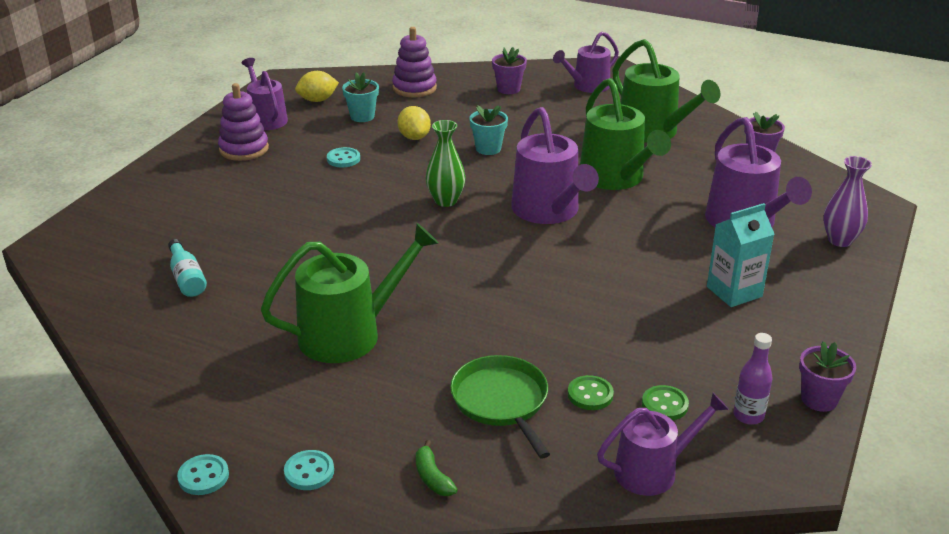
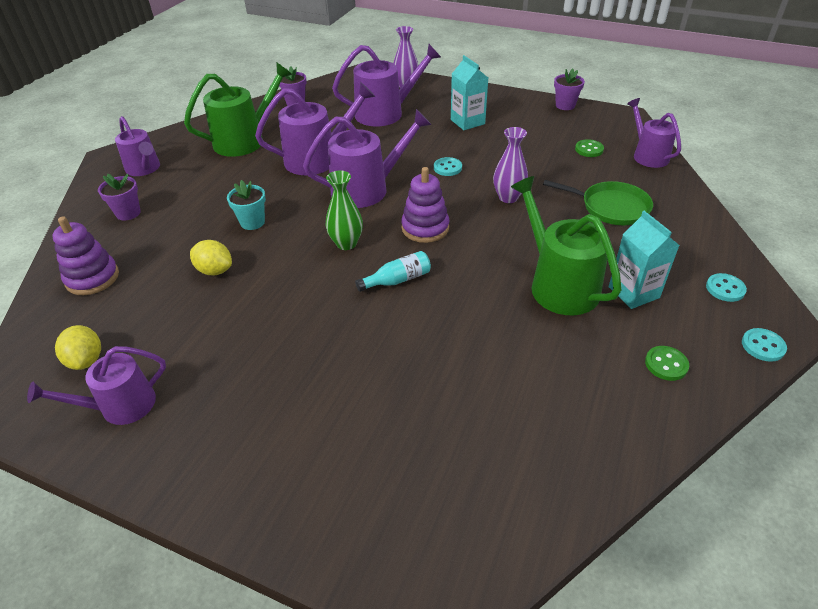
camera: 90 degrees left, 10 degrees up
(187, 278) = (497, 415): turquoise bottle -> turquoise bottle (397, 280)
(244, 149) = (203, 416): purple stacking toy -> purple stacking toy (425, 228)
(322, 389) = (633, 292): none -> turquoise carton
(343, 159) = (250, 320): turquoise button -> turquoise button (447, 168)
(362, 116) = (150, 314): turquoise flower pot -> none
(414, 137) = (215, 270): yellow lemon -> yellow lemon turned 45 degrees clockwise
(432, 477) = (698, 232): green banana -> none
(501, 401) = (611, 207): green pan -> green pan turned 135 degrees counterclockwise
(528, 313) = (508, 197): none -> purple vase
(590, 394) = (590, 174): green button -> green button (666, 364)
(615, 178) = (317, 159): green watering can -> purple watering can
(748, 416) = (587, 125): purple bottle -> none

